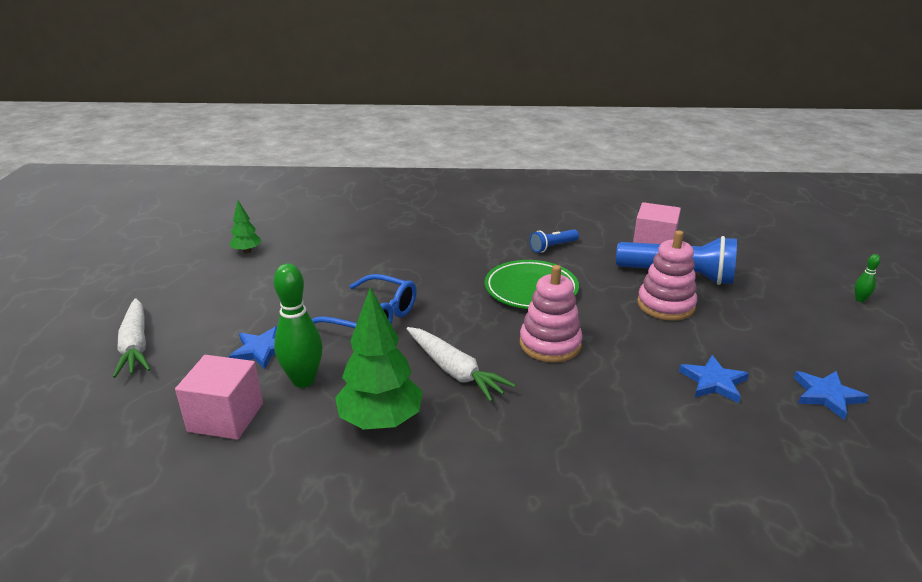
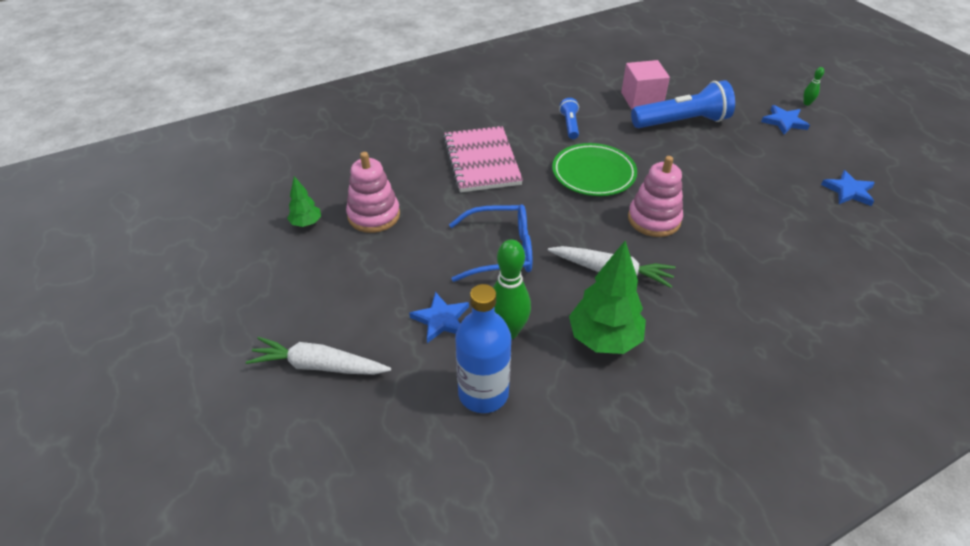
camera: 30 degrees left, 15 degrees up
(135, 345) = (319, 366): white carrot -> white carrot turned 150 degrees clockwise
(226, 417) = (483, 393): pink cube -> blue bottle
(436, 250) = (481, 161): none -> pink notebook
(552, 247) = (570, 125): blue flashlight -> blue flashlight turned 150 degrees clockwise
(665, 305) = (697, 153): pink stacking toy -> pink stacking toy (374, 215)
(713, 382) = (780, 207): blue star -> blue star (784, 122)

